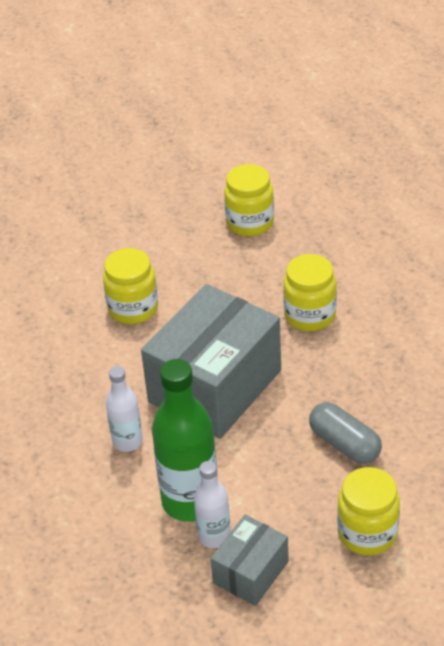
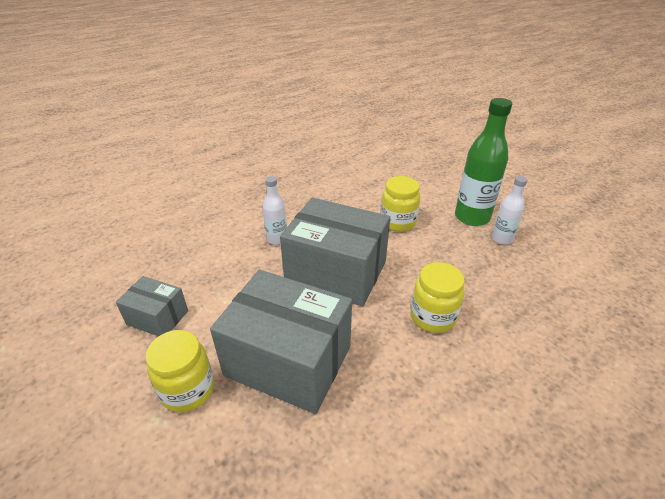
camera: 75 degrees right, 5 degrees down
(190, 501) = (225, 276): green bottle -> green bottle (472, 217)
(214, 536) = (193, 293): white bottle -> white bottle (502, 239)
(250, 223) = (521, 265): yellow jar -> none
(344, 444) = (288, 360): grey capsule -> grey box

